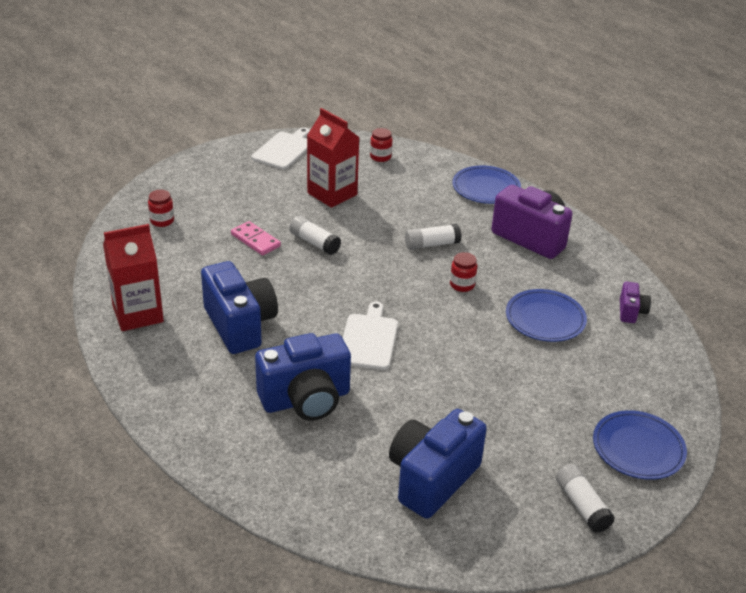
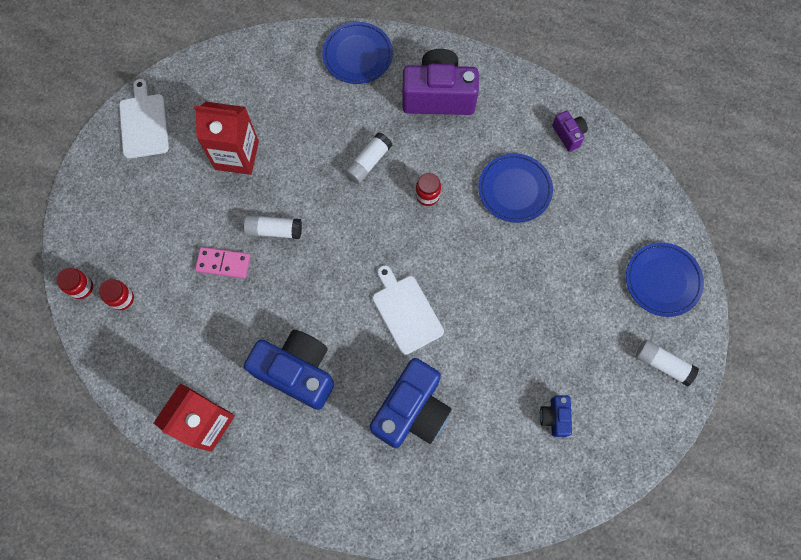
camera: 35 degrees left, 35 degrees up
(380, 157) = (237, 73): red jar -> red jar (81, 287)
(432, 479) = (554, 417): blue camera -> blue camera, size x0.47

